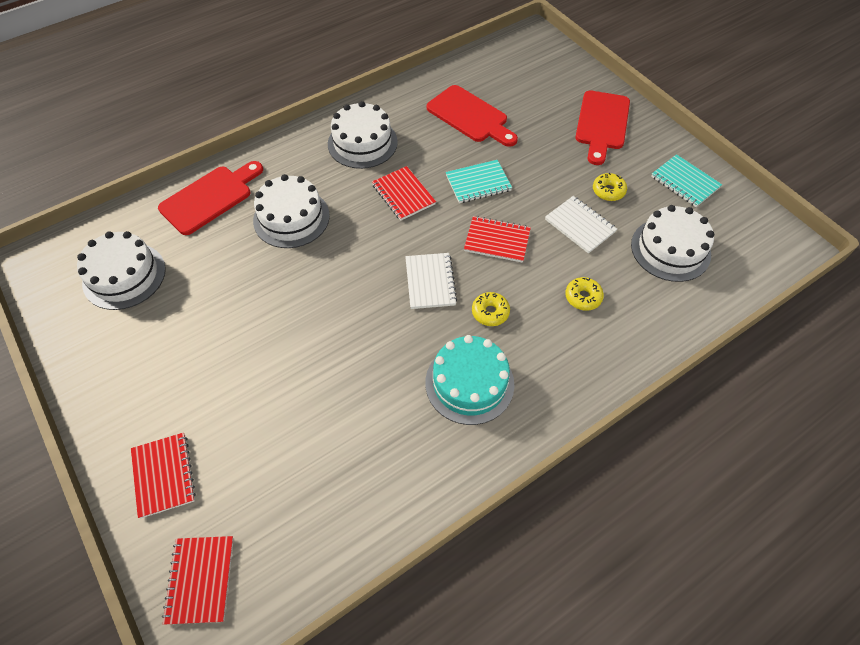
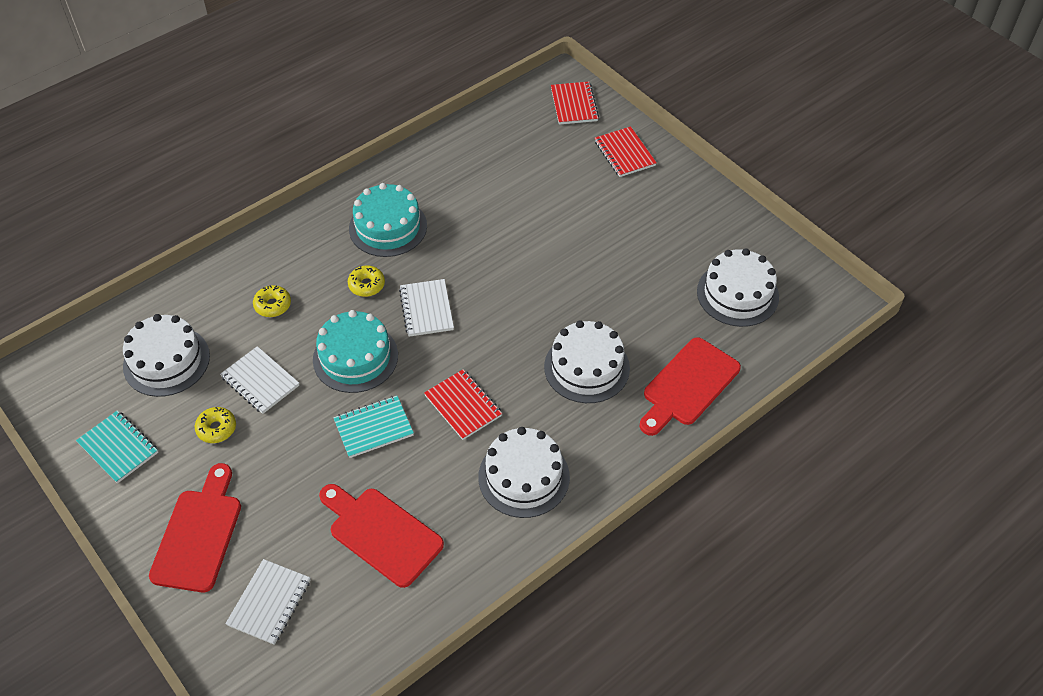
camera: 175 degrees right, 5 degrees down
(497, 241) = (355, 357): red notebook -> turquoise cake
(543, 85) = (269, 603): none -> white notebook

